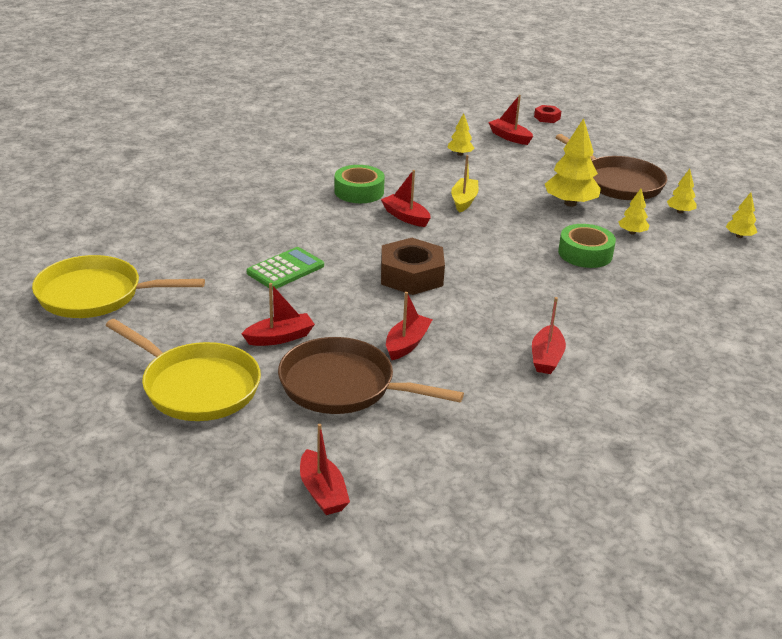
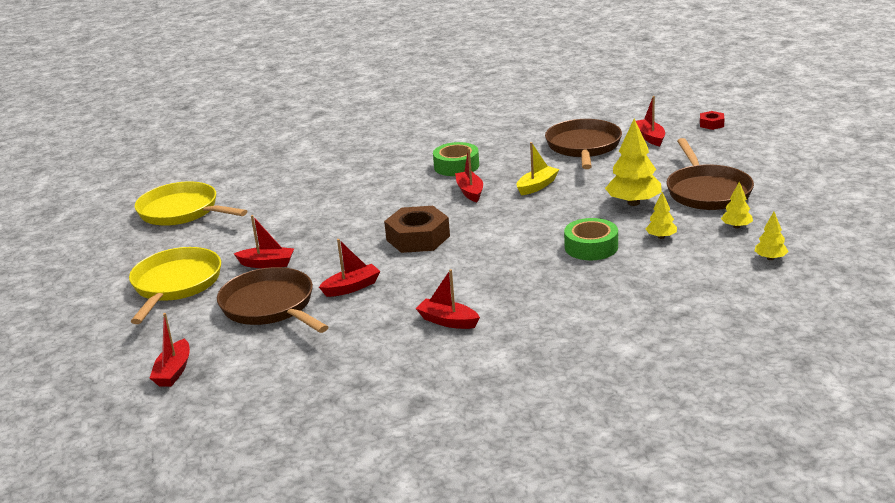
camera: 35 degrees right, 5 degrees down
(196, 386) = (175, 284): yellow pan -> yellow pan turned 150 degrees counterclockwise
(285, 269) = (328, 216): green calculator -> none
(460, 154) = (583, 147): yellow tree -> brown pan
(546, 358) = (448, 321): red boat -> red boat turned 75 degrees clockwise

